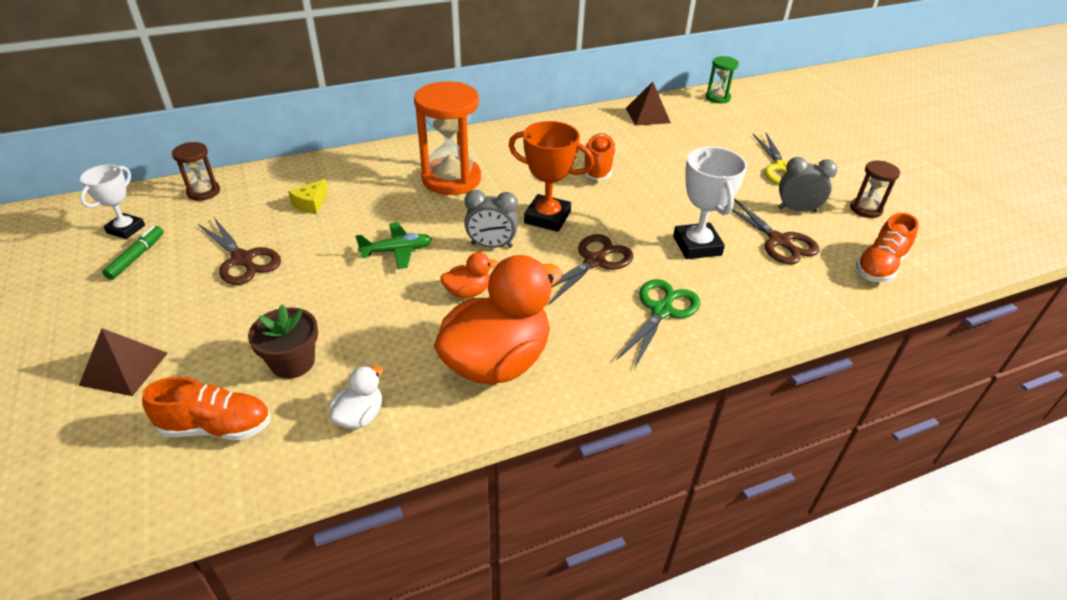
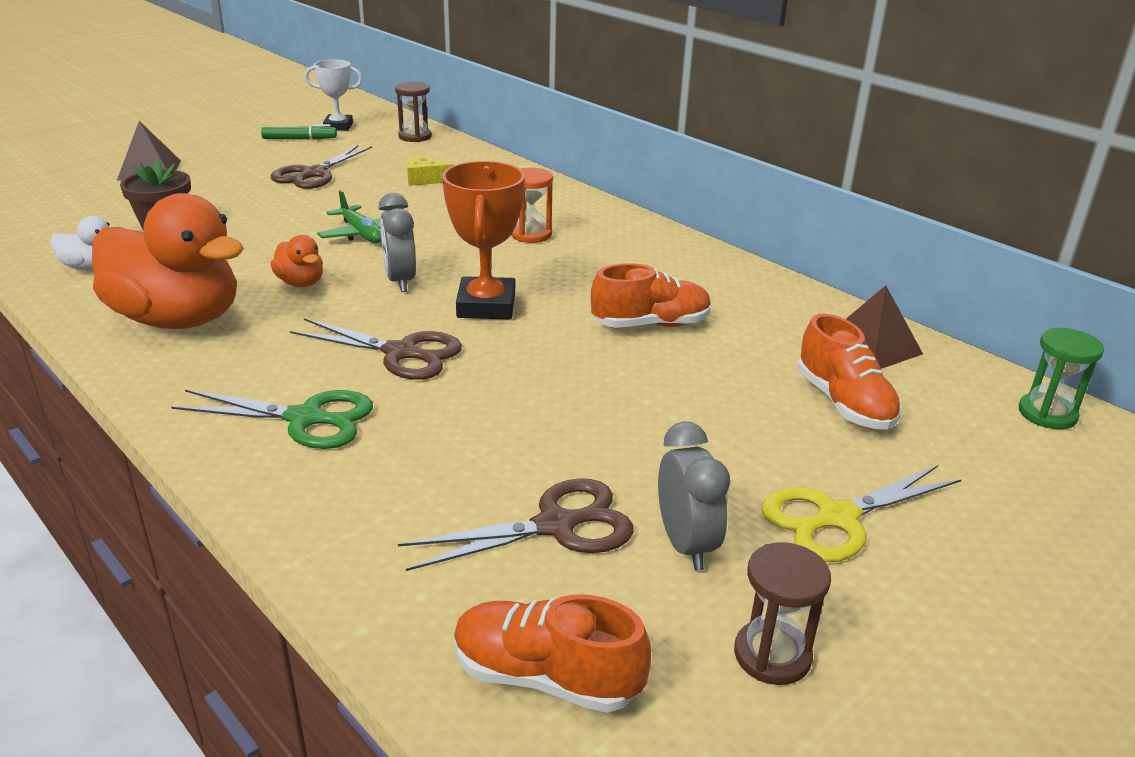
camera: 70 degrees right, 10 degrees down
(217, 427) = (78, 216): orange shoe -> orange shoe (844, 403)
(451, 179) = (531, 234): orange hourglass -> orange hourglass, size x0.51
(697, 246) = (488, 435): white trophy -> none
(779, 241) = (556, 525): brown scissors -> brown scissors turned 150 degrees counterclockwise

